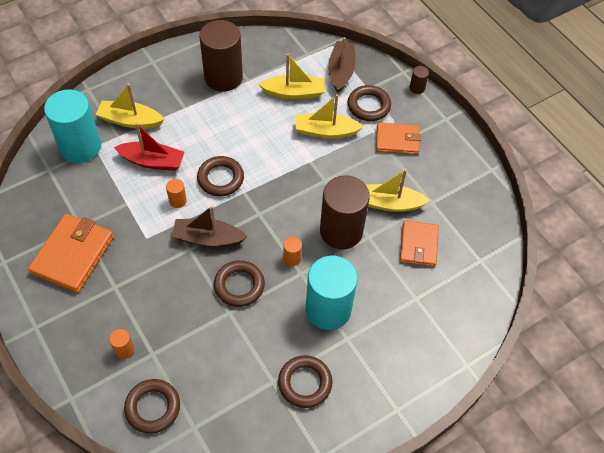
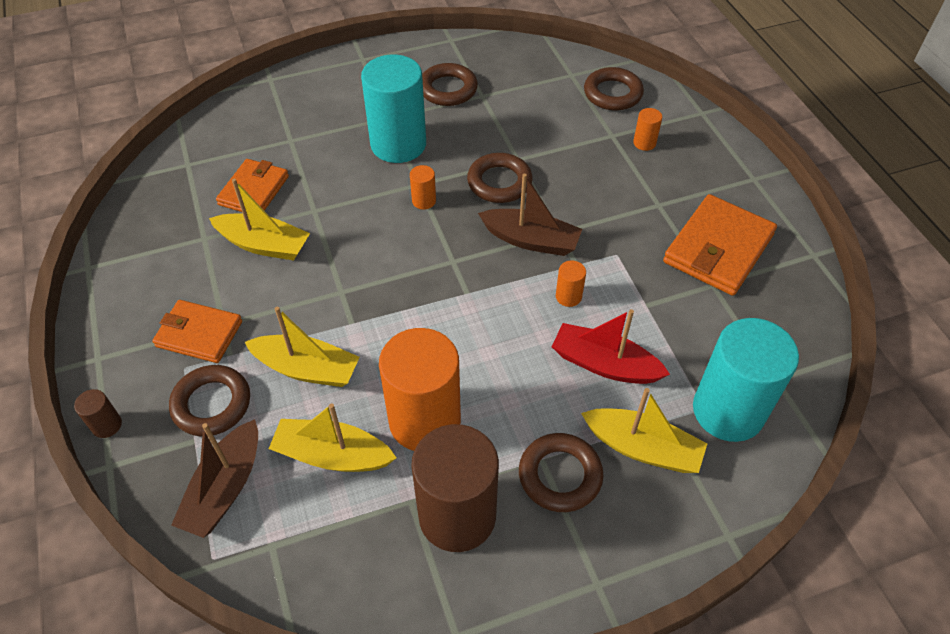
camera: 165 degrees left, 5 degrees down
(220, 179) = (498, 318): brown ring -> brown ring (560, 475)
(251, 115) = (424, 421): none -> orange cylinder
(341, 231) = (347, 221): brown cylinder -> none

